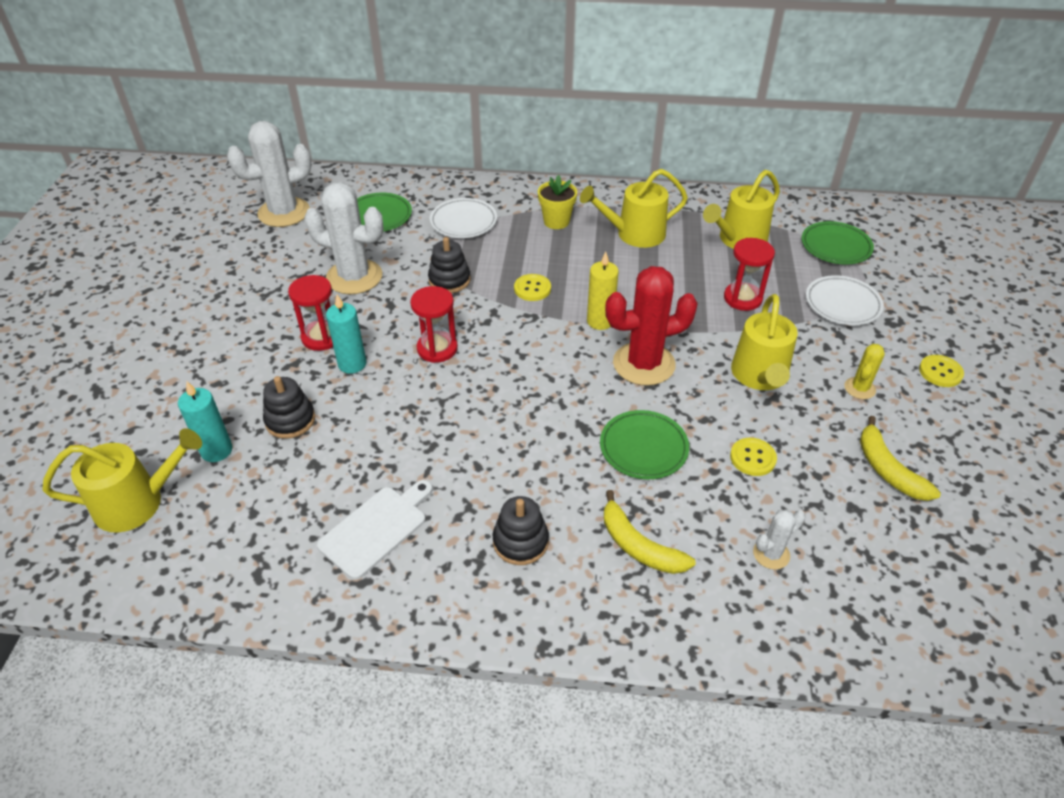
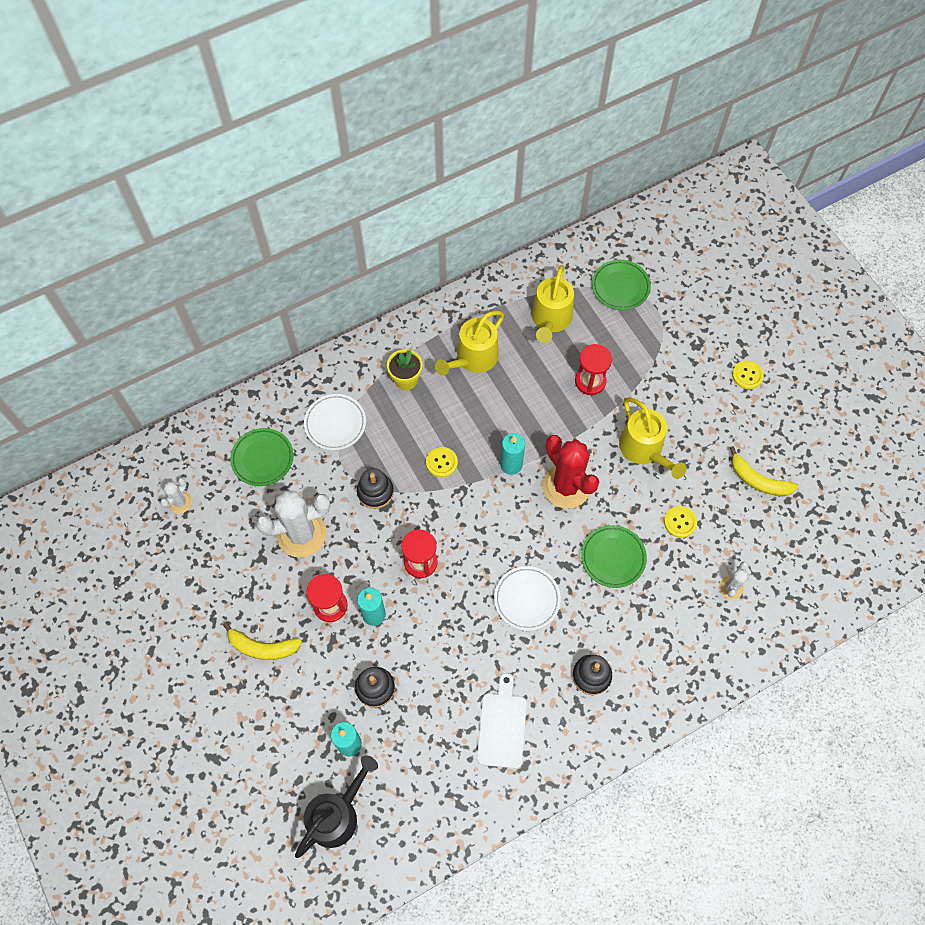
camera: 35 degrees left, 20 degrees up
(137, 502) = (337, 815): yellow watering can -> black watering can
(284, 212) = (180, 502): white cactus -> white cactus, size x0.48
(600, 321) = (511, 465): yellow candle -> turquoise candle
(639, 546) = (658, 632): yellow banana -> yellow banana (262, 647)
(644, 364) = (566, 486): red cactus -> red cactus turned 75 degrees counterclockwise
(842, 304) = (657, 346): white plate -> white plate (527, 599)
(859, 388) = (708, 421): yellow cactus -> none

